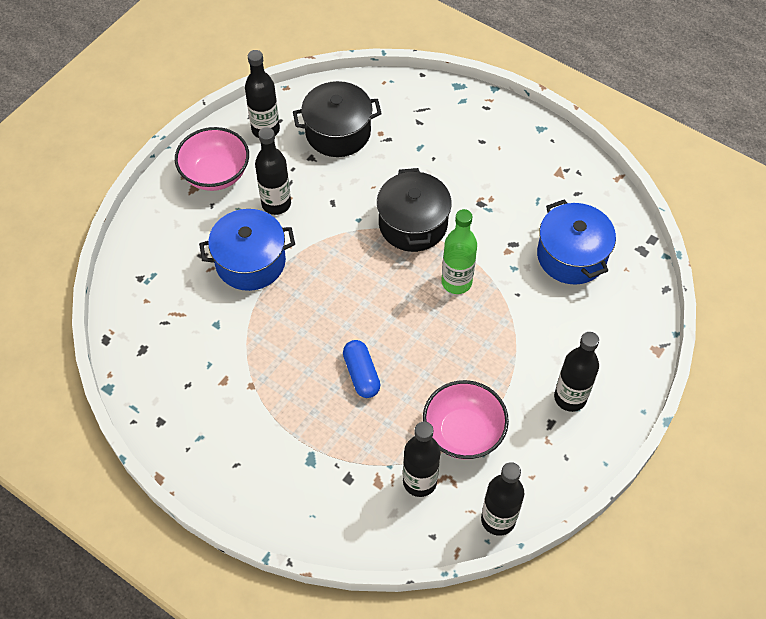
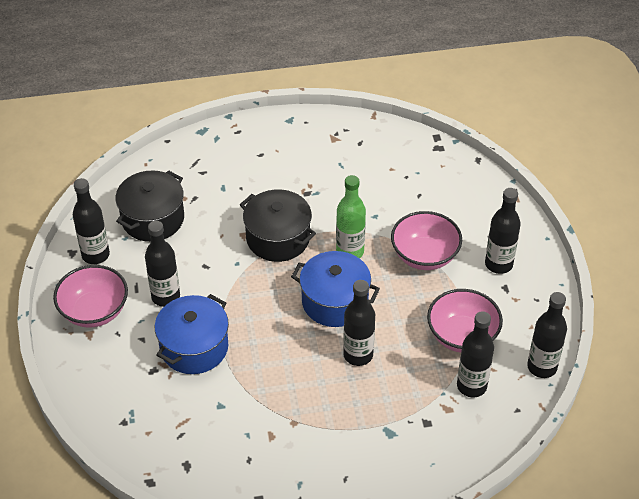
camera: 45 degrees left, 10 degrees down
(361, 374) = (358, 355): blue capsule -> black bottle
(514, 337) = (424, 256): none -> pink bowl
(571, 256) = (401, 182): blue pot -> blue pot (335, 301)

